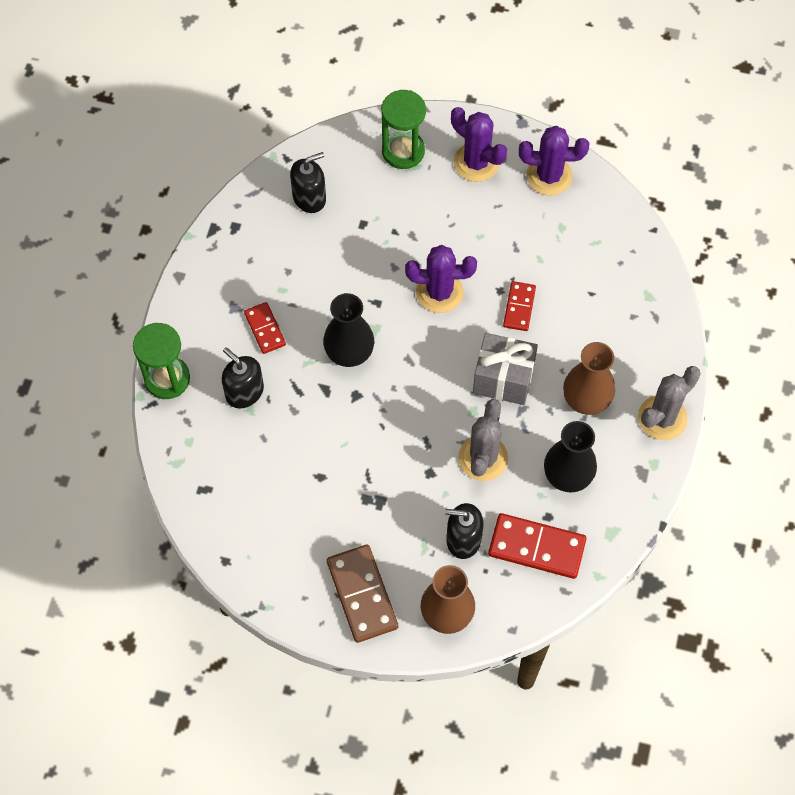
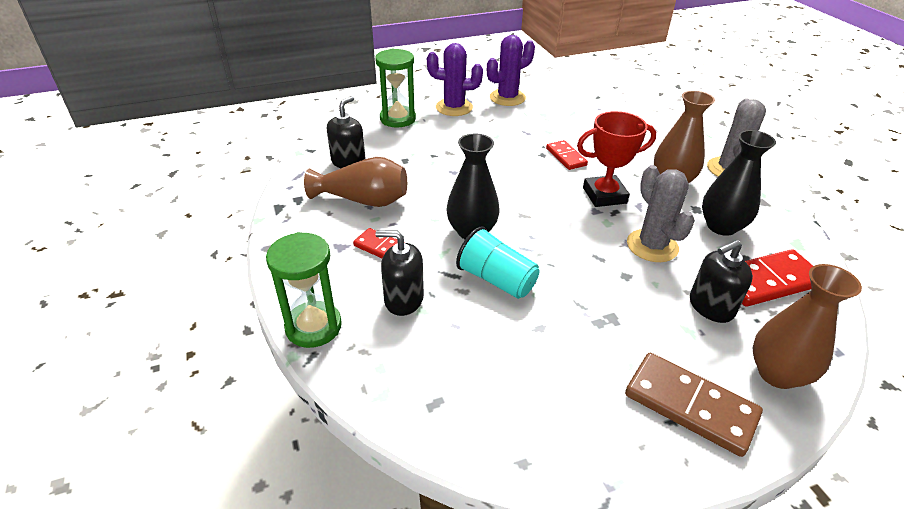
camera: 35 degrees left, 25 degrees down
(288, 260) = (363, 200): none -> brown vase
(326, 415) = (496, 280): none -> turquoise cup
(439, 292) = (502, 171): purple cactus -> none
(503, 379) = (604, 195): grey gift -> red trophy

